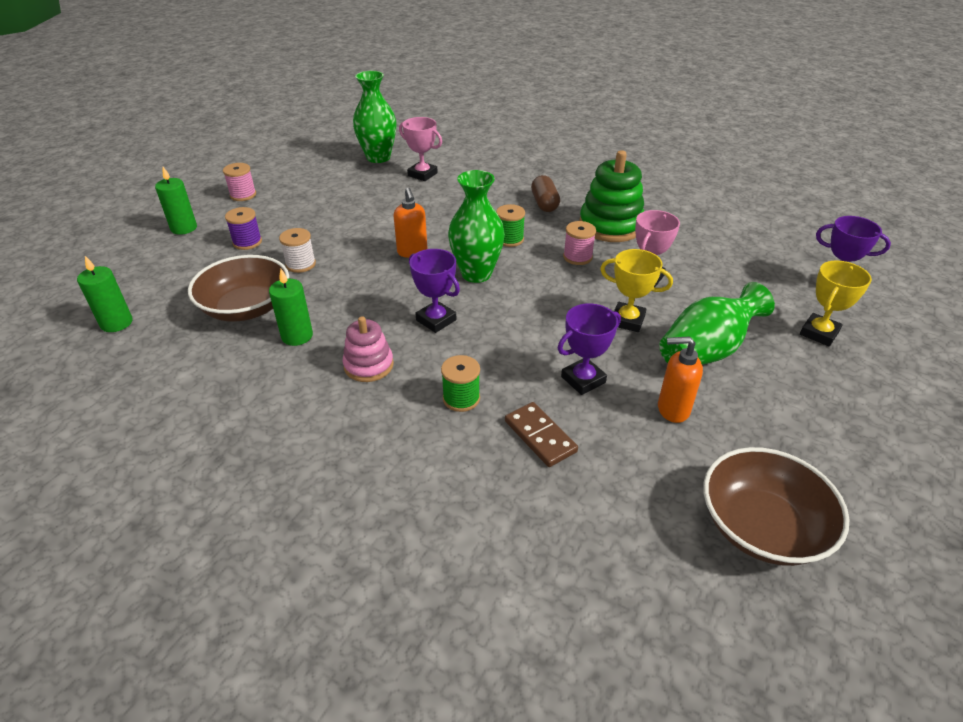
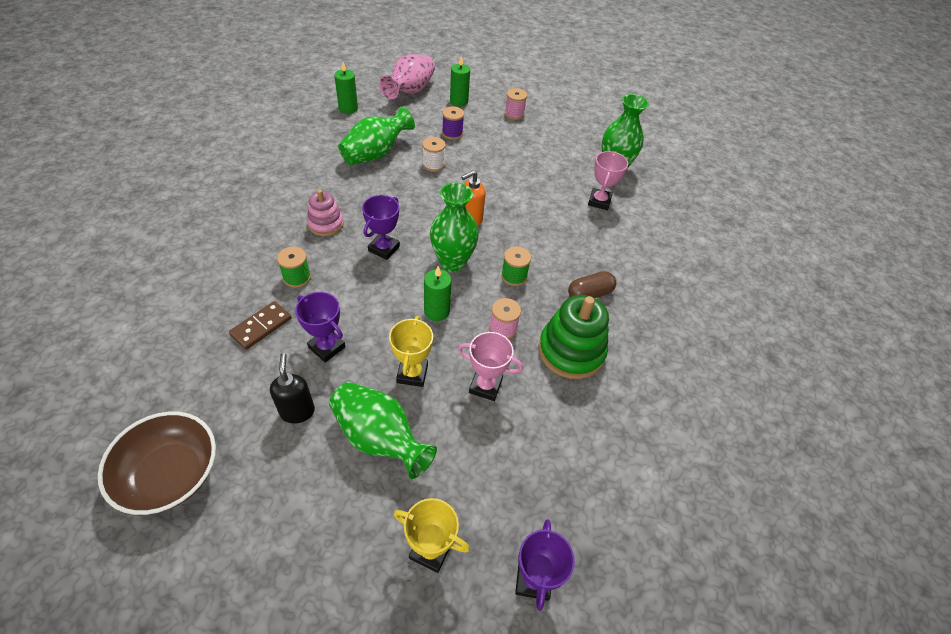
camera: 70 degrees right, 10 degrees up
(124, 262) = (410, 91): none -> pink vase
(246, 308) = (376, 154): brown bowl -> green vase
(297, 336) = (350, 183): green candle -> green candle (437, 311)
(672, 409) = (297, 411): orange soap dispenser -> black soap dispenser

